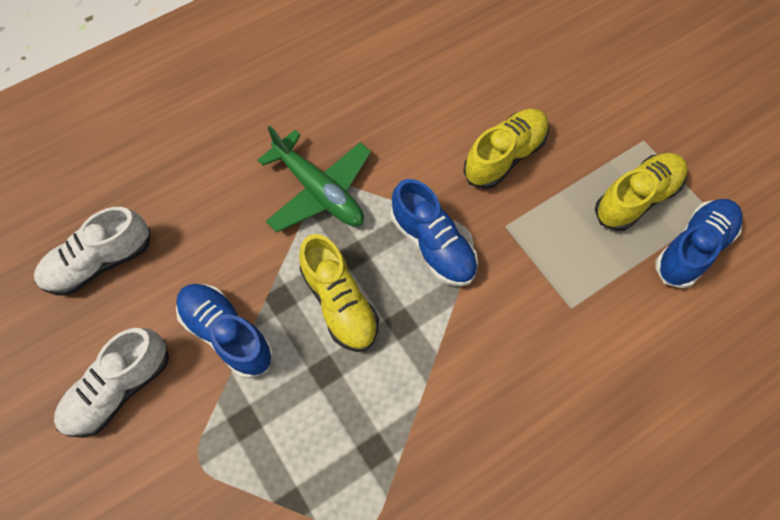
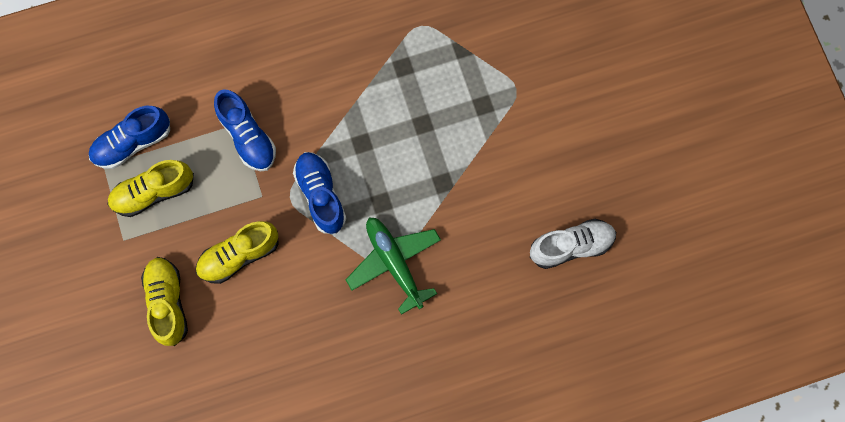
camera: 165 degrees left, 10 degrees up
(119, 389) = (563, 148): white shoe -> none
(227, 333) = (485, 167): blue shoe -> blue shoe (248, 137)
(340, 303) = (401, 169): yellow shoe -> yellow shoe (168, 302)

